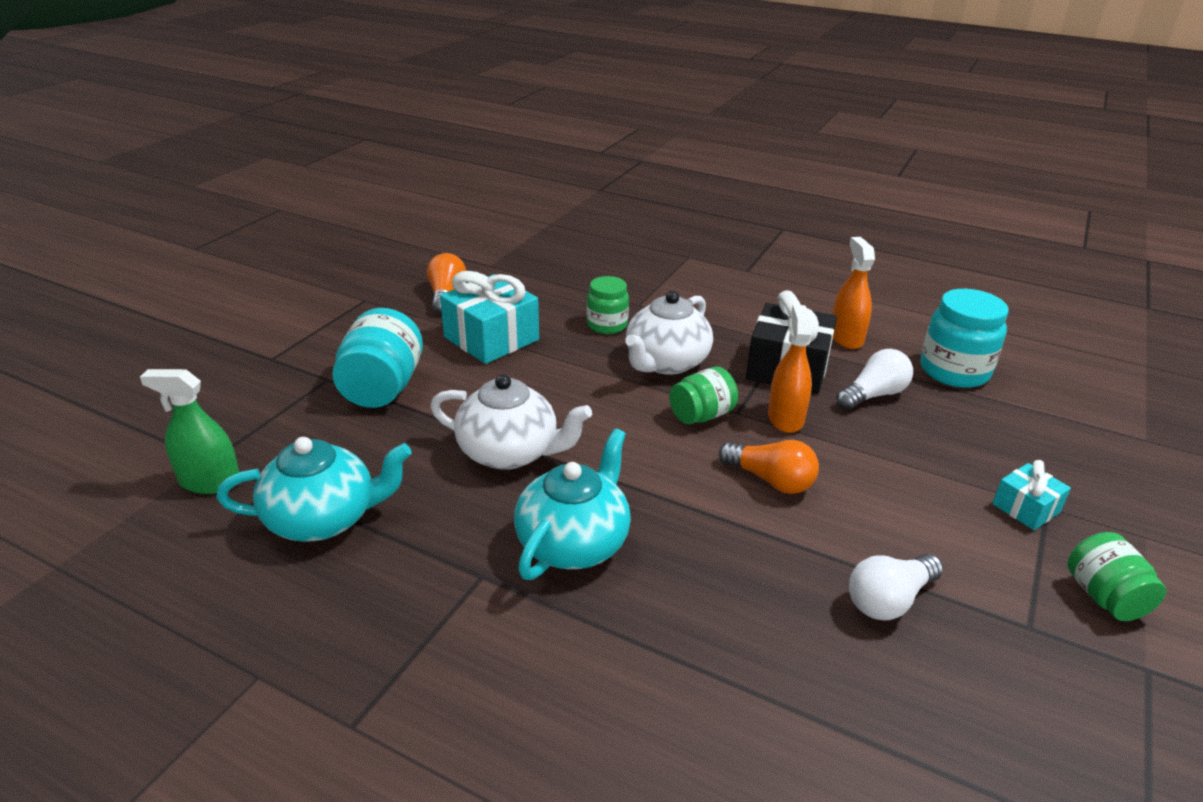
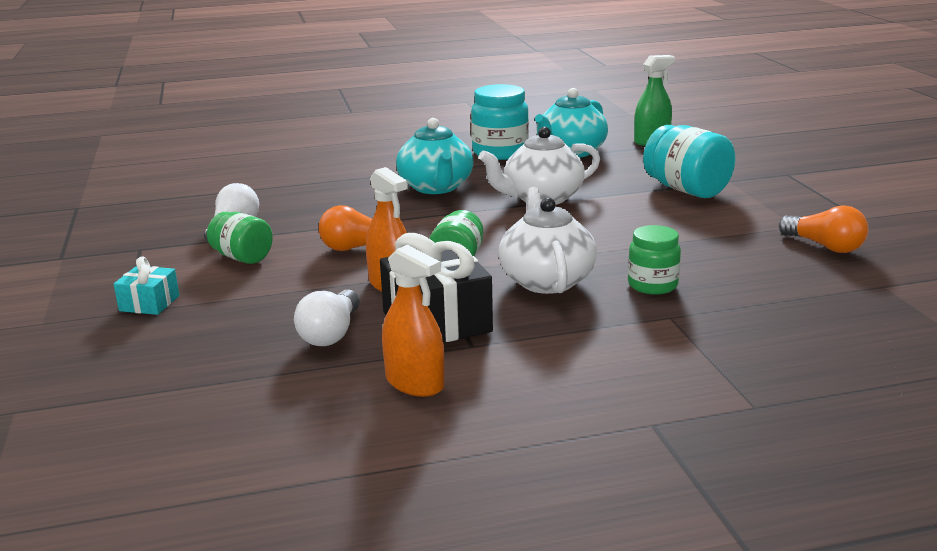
camera: 140 degrees right, 10 degrees down
(491, 338) = (706, 237): turquoise gift -> none
(954, 371) = (259, 397): turquoise jar -> turquoise jar (500, 152)
(1104, 597) = (86, 277): green jar -> green jar (242, 257)

